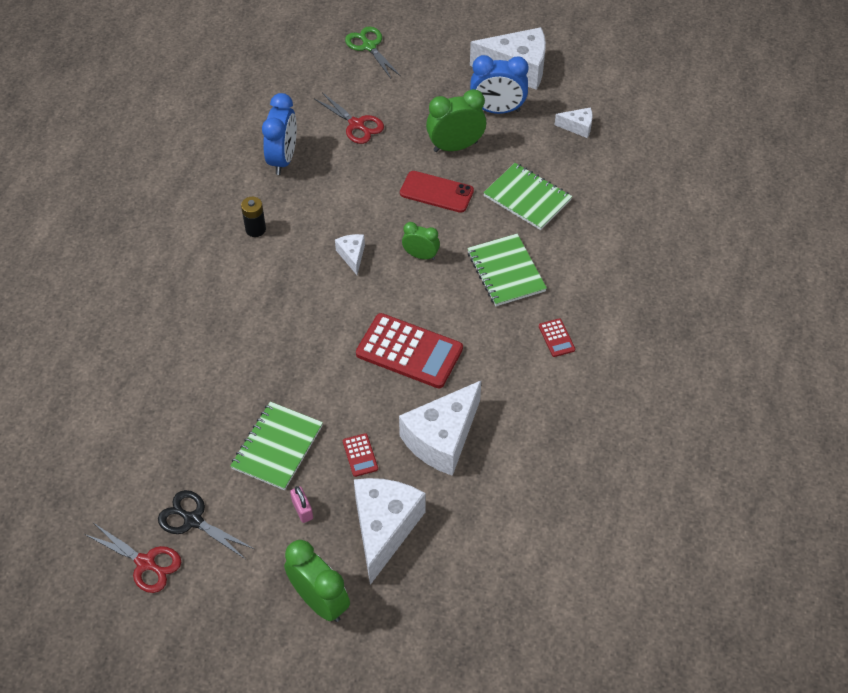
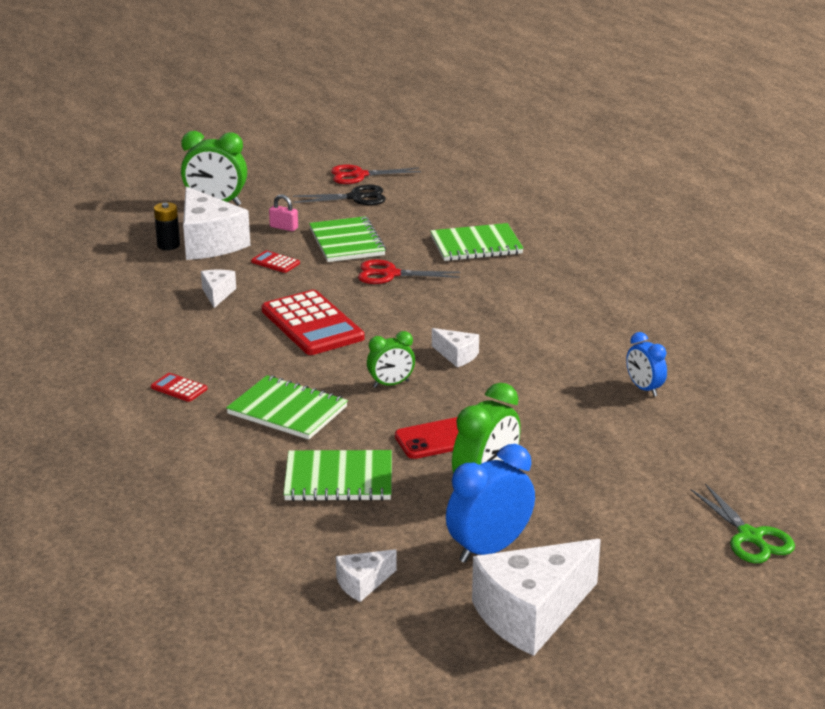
camera: 140 degrees right, 25 degrees down
(190, 372) = (476, 245): none -> green notebook
(255, 229) = (575, 333): black battery -> black battery (168, 245)
(283, 159) = (644, 388): blue clock -> blue clock, size x0.60
(356, 124) = (624, 452): red scissors -> red scissors (390, 274)
(369, 46) = (750, 536): green scissors -> green scissors turned 45 degrees clockwise
(409, 351) = (312, 324): red calculator -> red calculator turned 105 degrees counterclockwise
(442, 438) = (217, 294): white cheese -> white cheese, size x0.48

